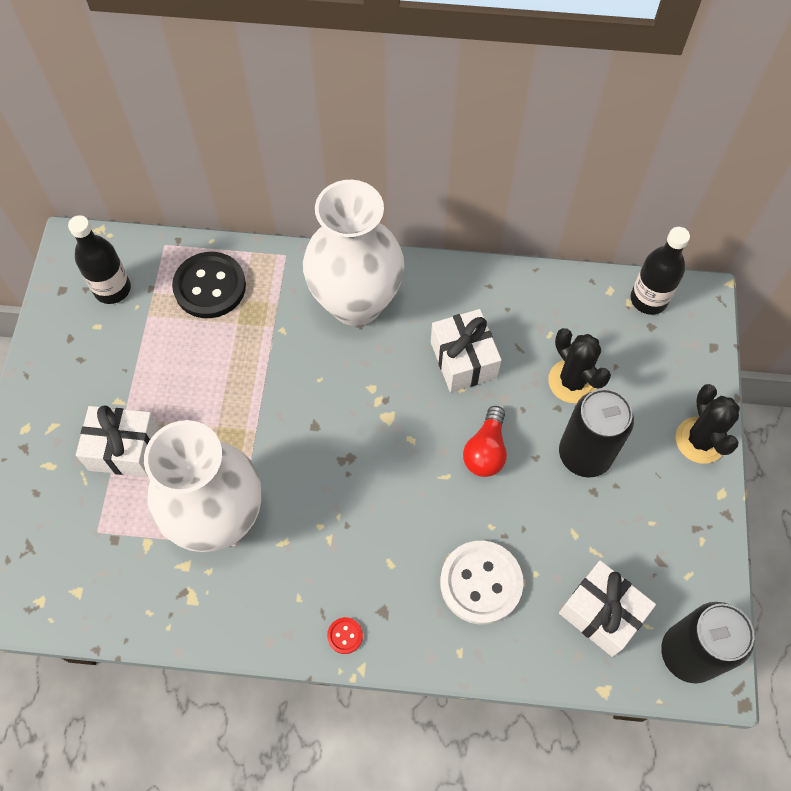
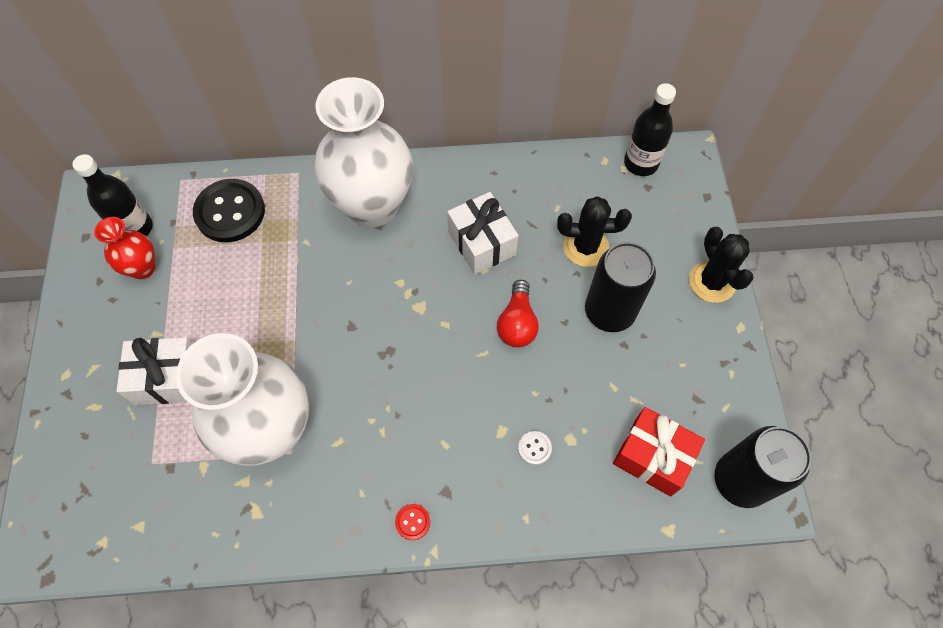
camera: 10 degrees left, 0 degrees up
(114, 332) = (143, 268): none -> red vase
(481, 583) = (534, 448): white button -> white button, size x0.42
(572, 381) = (586, 247): black cactus -> black cactus turned 45 degrees counterclockwise
(601, 613) = (652, 457): white gift -> red gift

